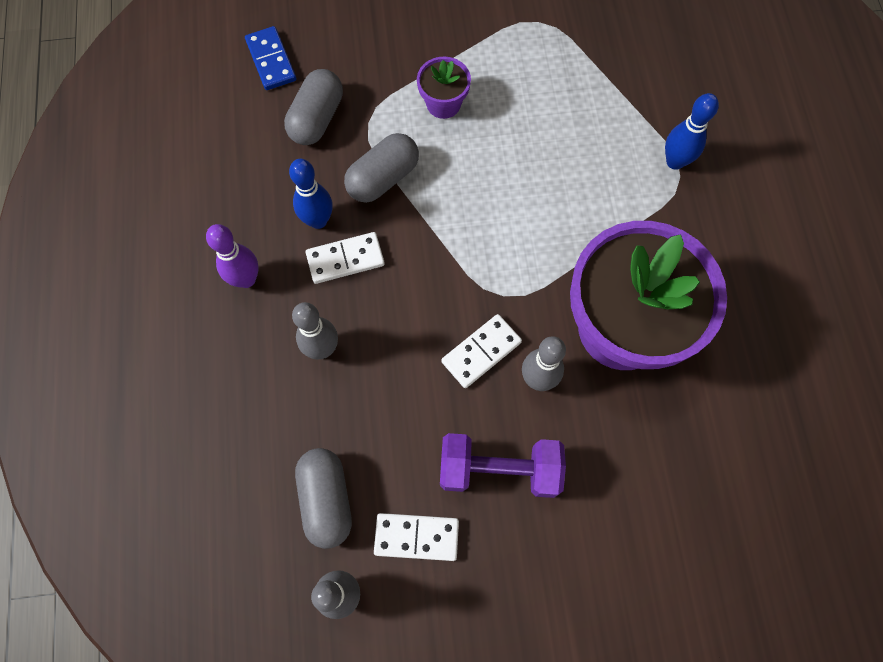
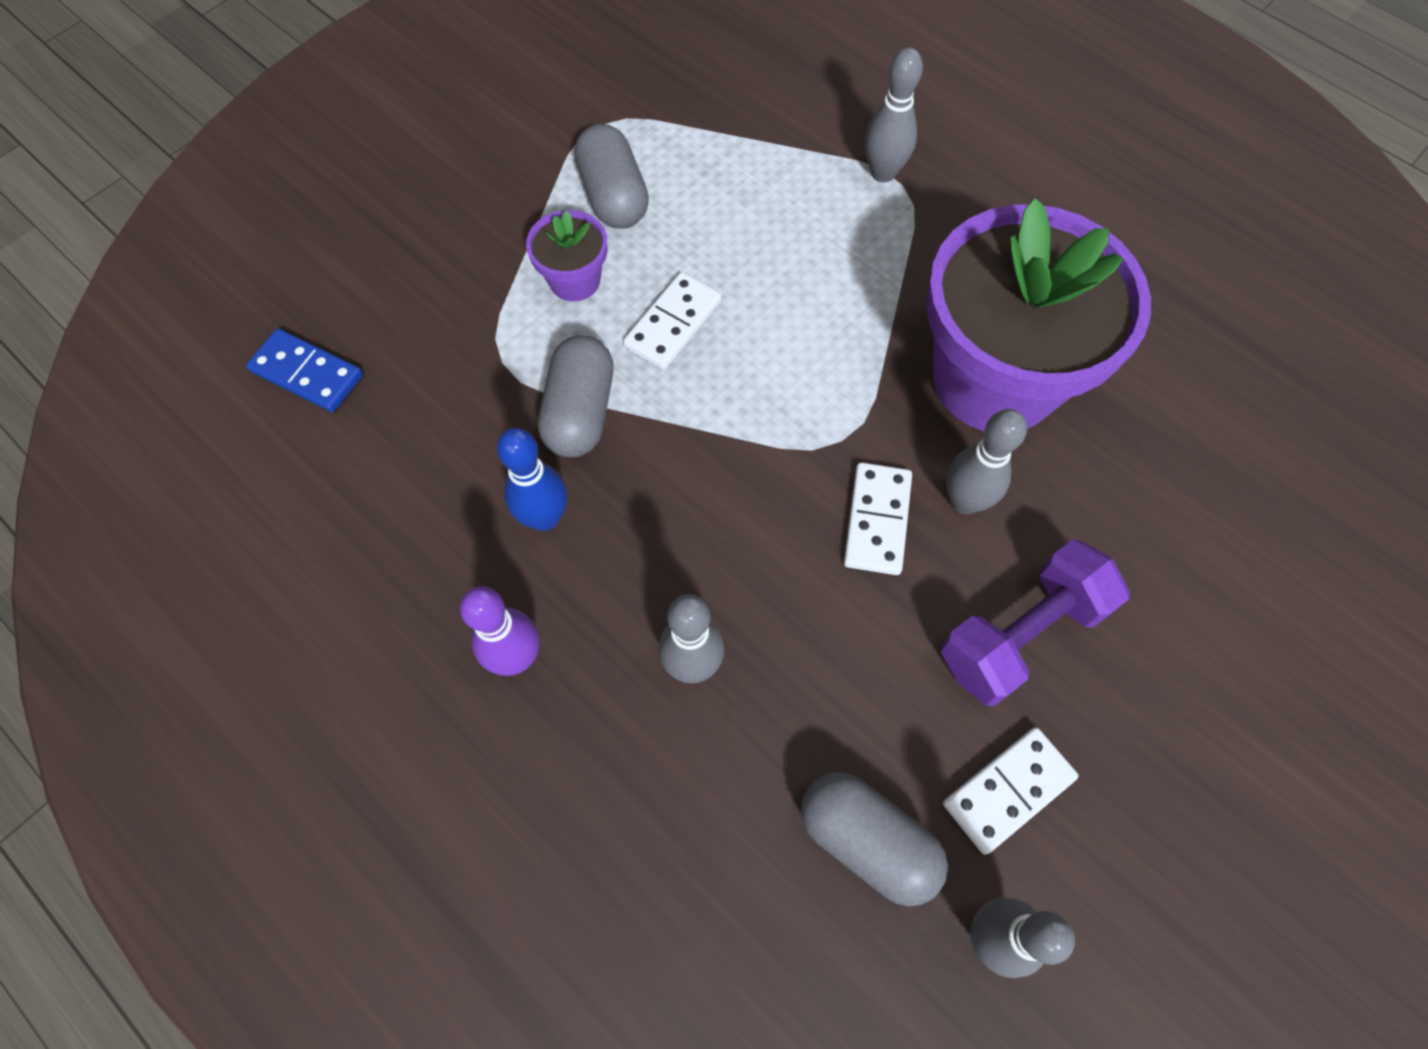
camera: 40 degrees left, 5 degrees down
(317, 118) = (432, 401): grey capsule -> grey capsule (614, 196)
(345, 259) = (622, 538): white domino -> white domino (673, 324)
(675, 161) = (883, 173): blue bowling pin -> grey bowling pin

